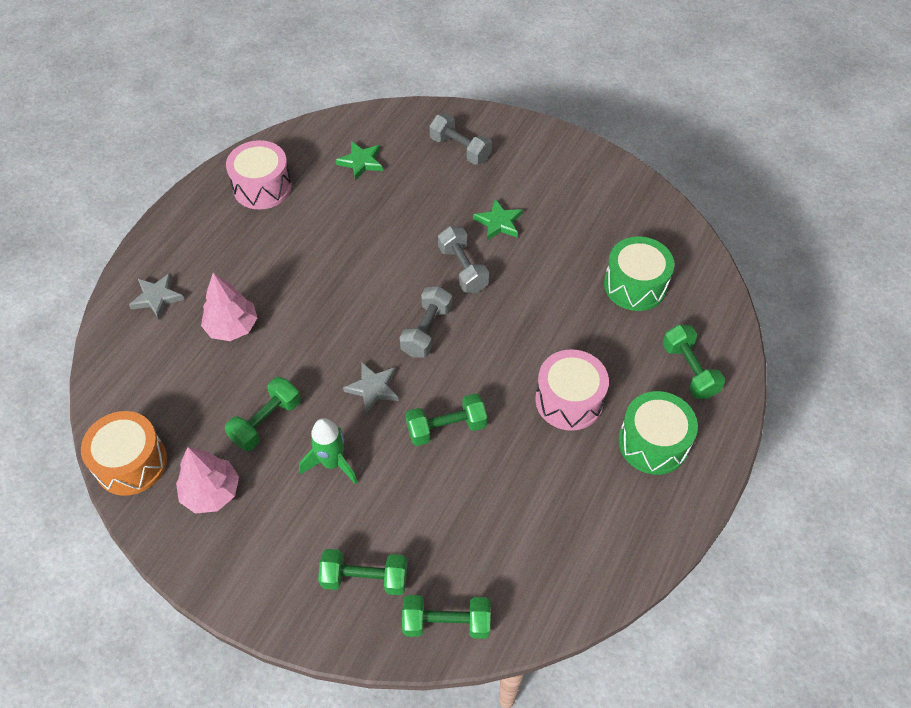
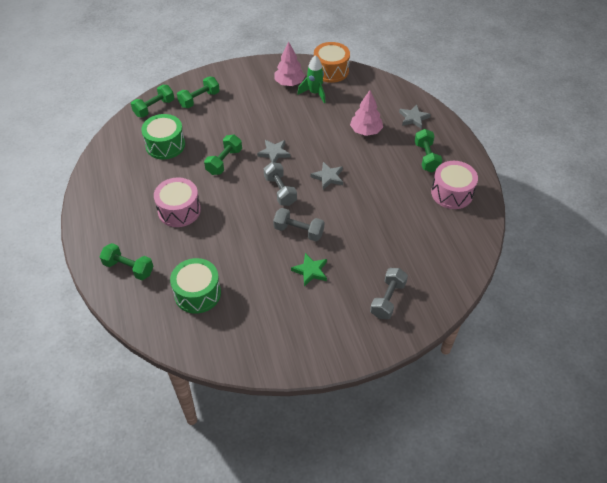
camera: 135 degrees right, 5 degrees down
(266, 422) = (301, 113): green dumbbell -> green dumbbell (426, 157)
(332, 463) = (256, 119): green rocket -> green rocket (314, 93)
(354, 304) = (328, 177): none -> grey star
(361, 162) = (427, 245): green star -> none
(460, 149) = (388, 299): grey dumbbell -> grey dumbbell turned 60 degrees counterclockwise
(653, 443) = (121, 221): green drum -> green drum (165, 145)

